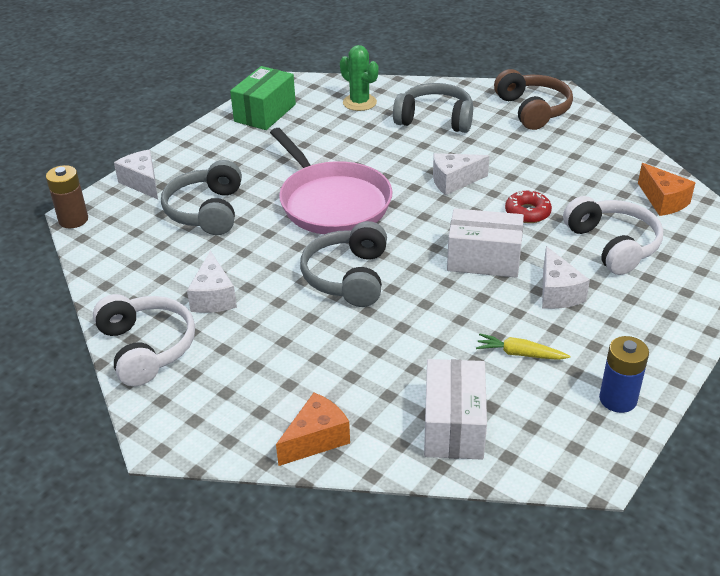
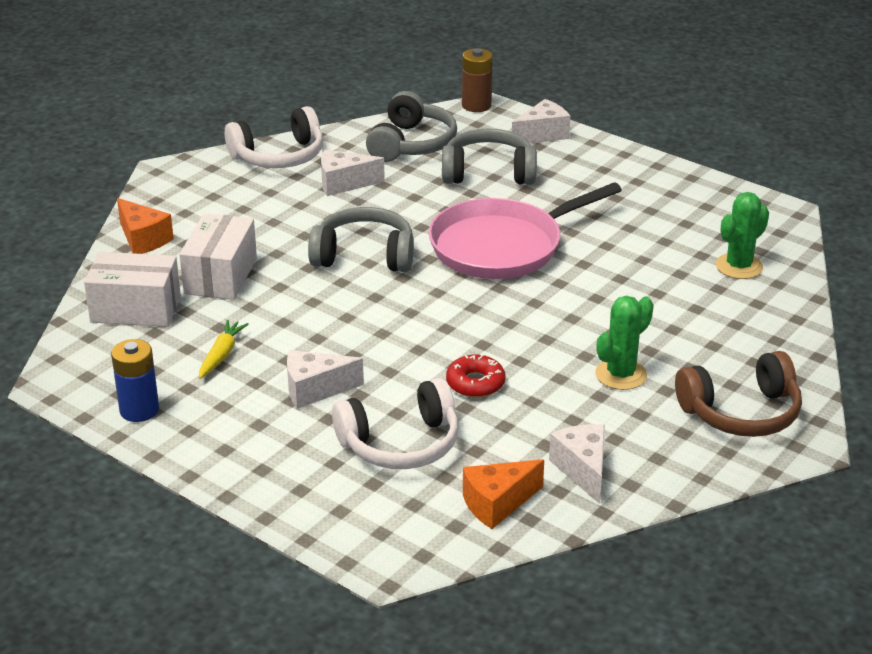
camera: 90 degrees right, 5 degrees down
(265, 113) = (701, 199): green box -> none
(435, 119) = (702, 325): grey headphones -> grey headphones (412, 144)
(454, 181) = (546, 332): white cheese -> white cheese (583, 470)
(483, 259) = (383, 343): white box -> white box (220, 276)
(501, 151) = (621, 374): none -> green cactus

